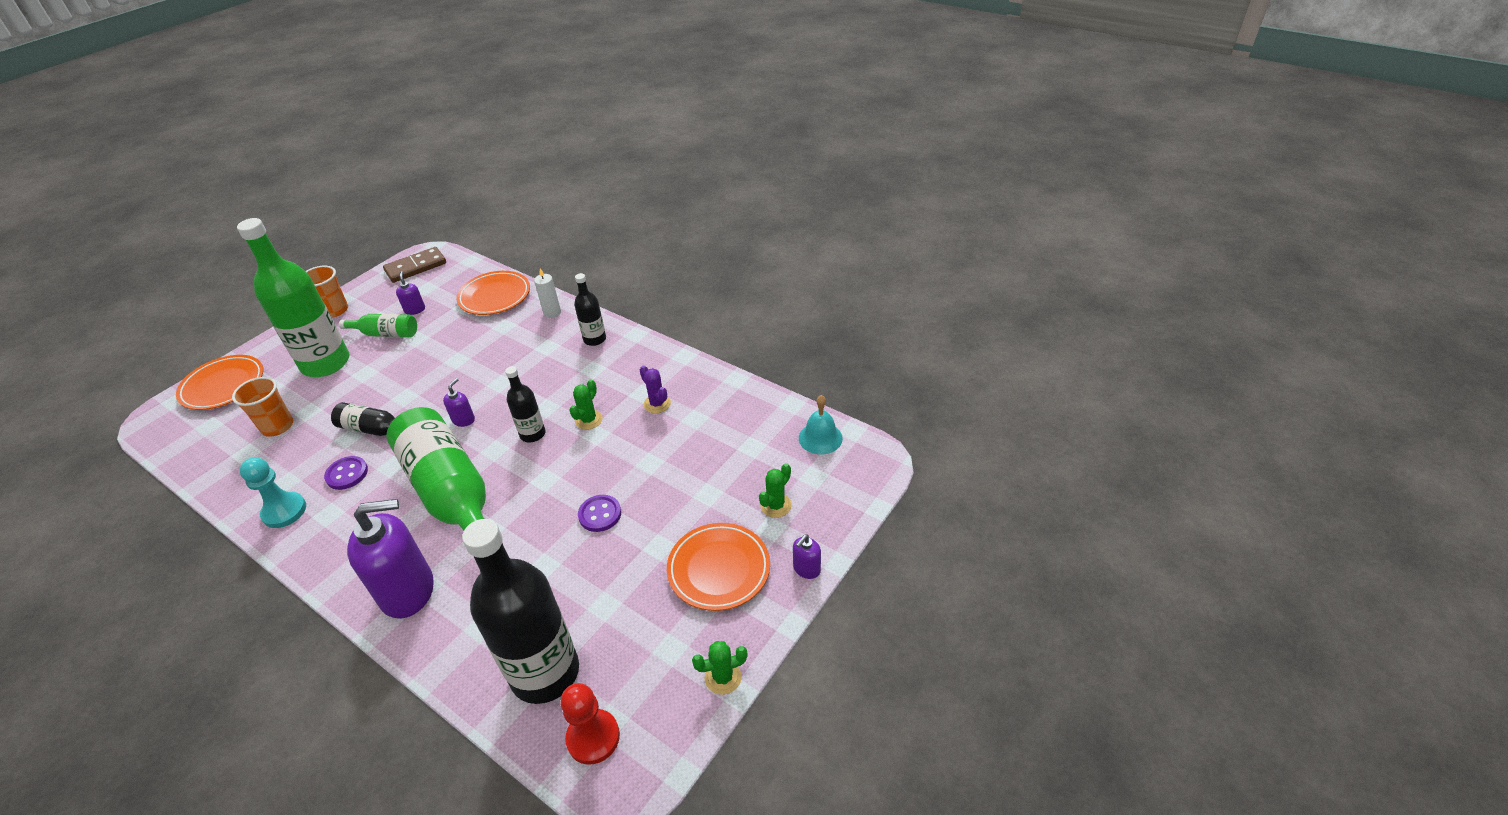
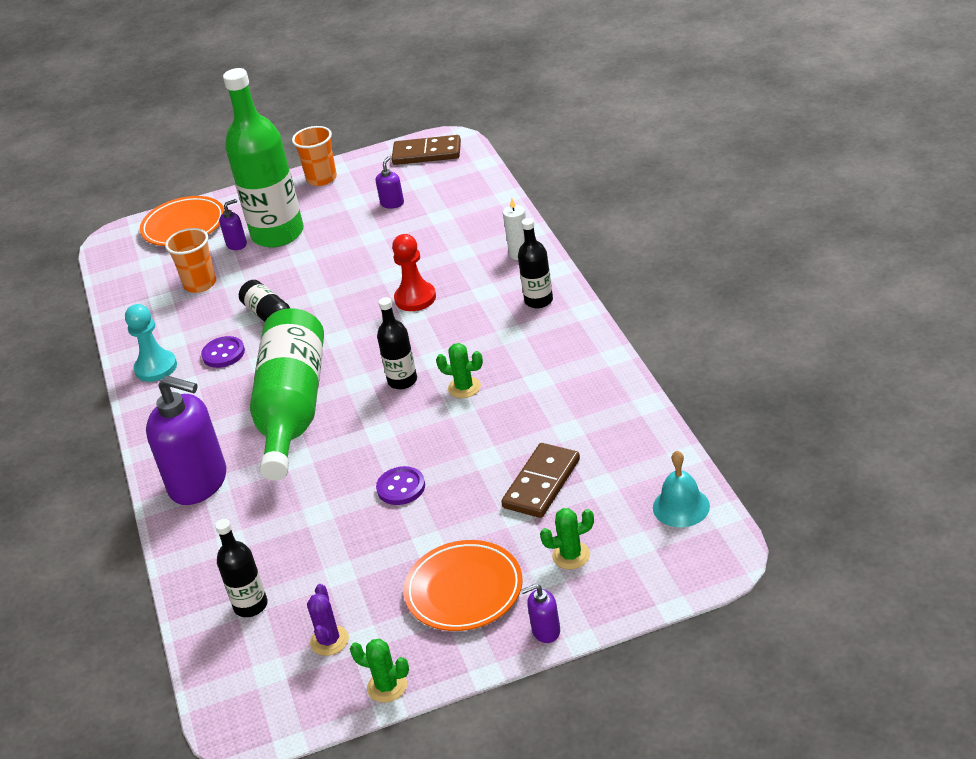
camera: 40 degrees right, 5 degrees down
(386, 334) = (349, 221): green bottle -> none
(463, 420) = (353, 340): purple soap dispenser -> purple soap dispenser (237, 244)
(495, 296) = (477, 214): orange plate -> none
(545, 673) = (251, 605): black bottle -> black bottle, size x0.48
(588, 420) = (464, 387): green cactus -> green cactus turned 45 degrees clockwise
(593, 737) = (247, 677): red pawn -> red pawn (415, 298)
(657, 404) = (543, 398): purple cactus -> purple cactus (329, 641)
(708, 464) = (541, 483): none -> brown domino

